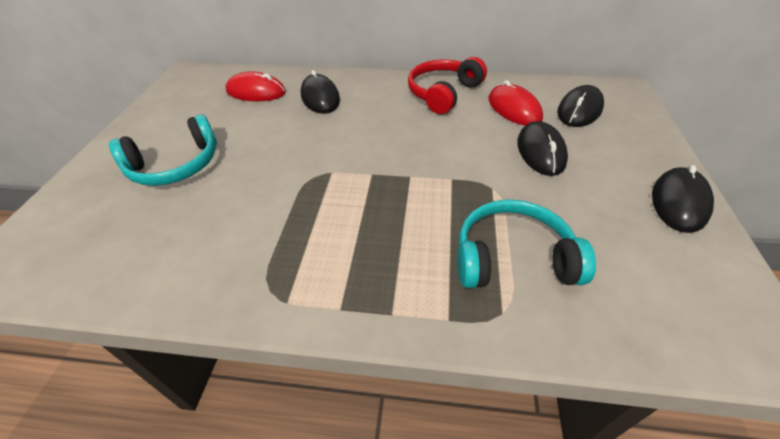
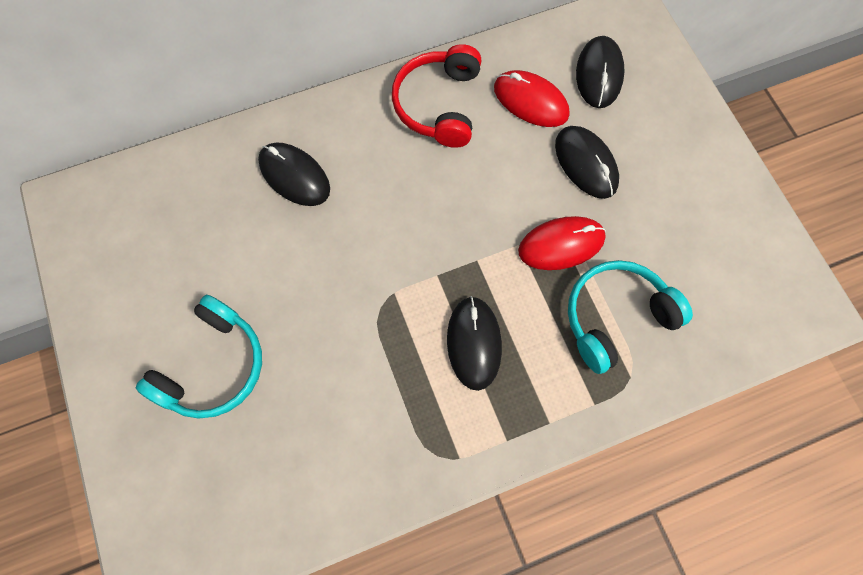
camera: 30 degrees left, 25 degrees up
(256, 92) = (201, 200): red mouse -> red mouse (561, 244)
(679, 202) = (725, 182): black mouse -> black mouse (474, 343)

